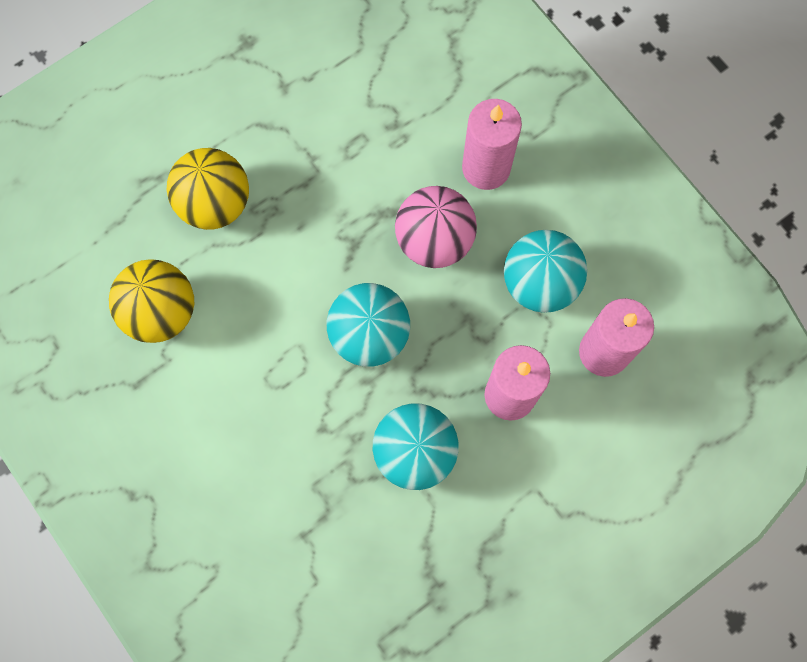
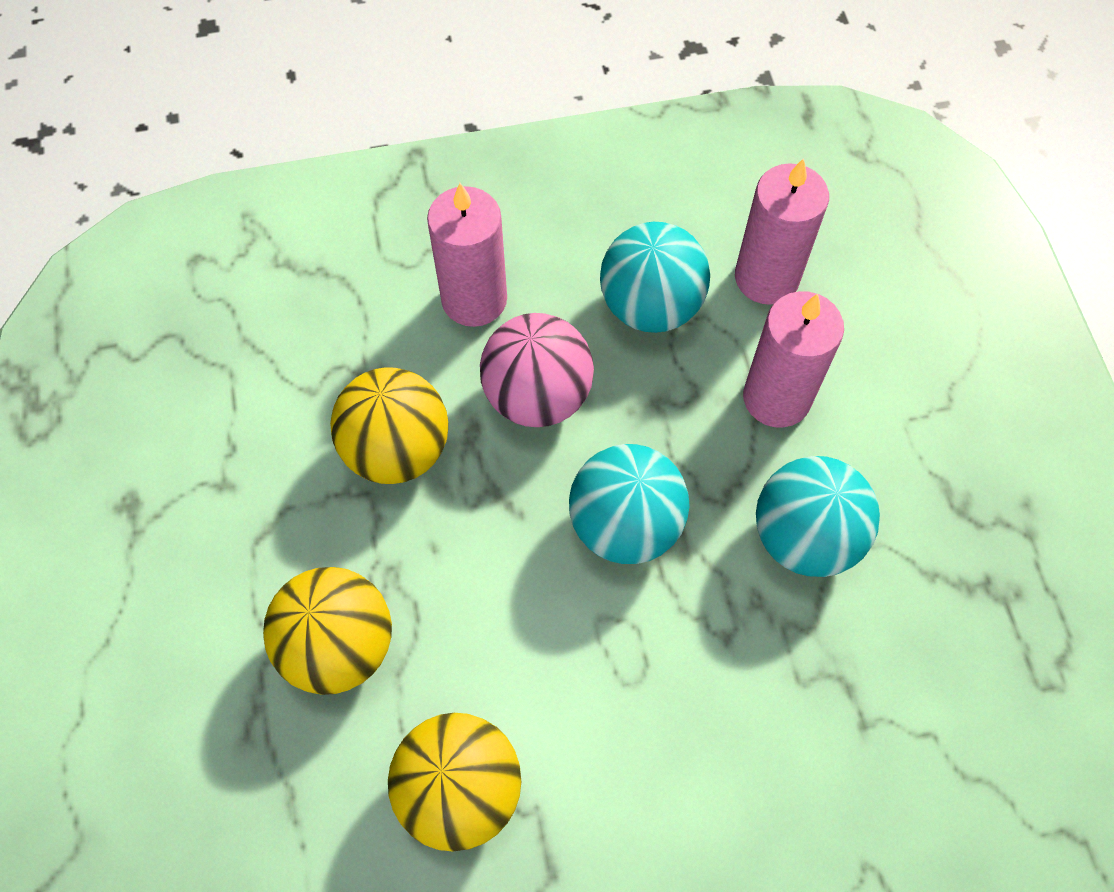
camera: 65 degrees left, 10 degrees down
(355, 173) = (397, 449): none -> yellow ball

